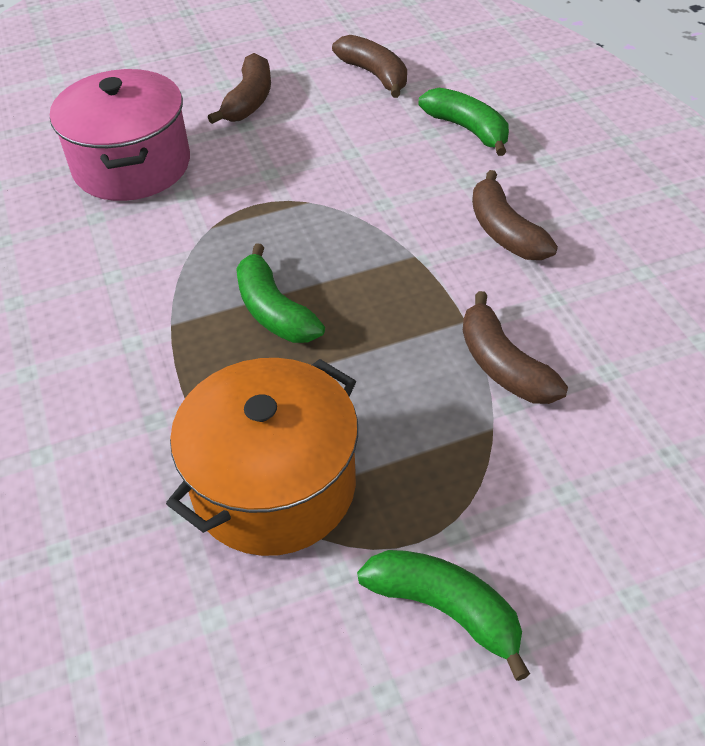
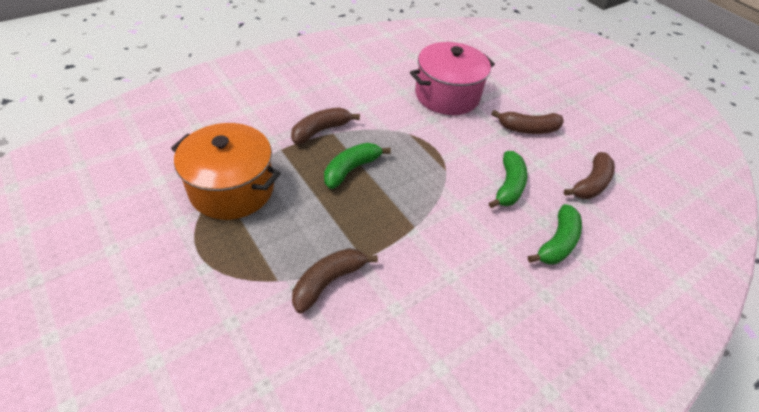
camera: 70 degrees right, 0 degrees up
(445, 610) = (155, 268): green banana -> green banana (508, 186)
(504, 231) = (454, 273): brown banana -> brown banana (321, 130)

